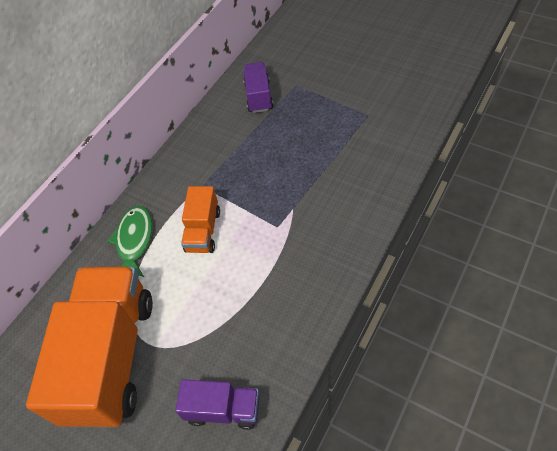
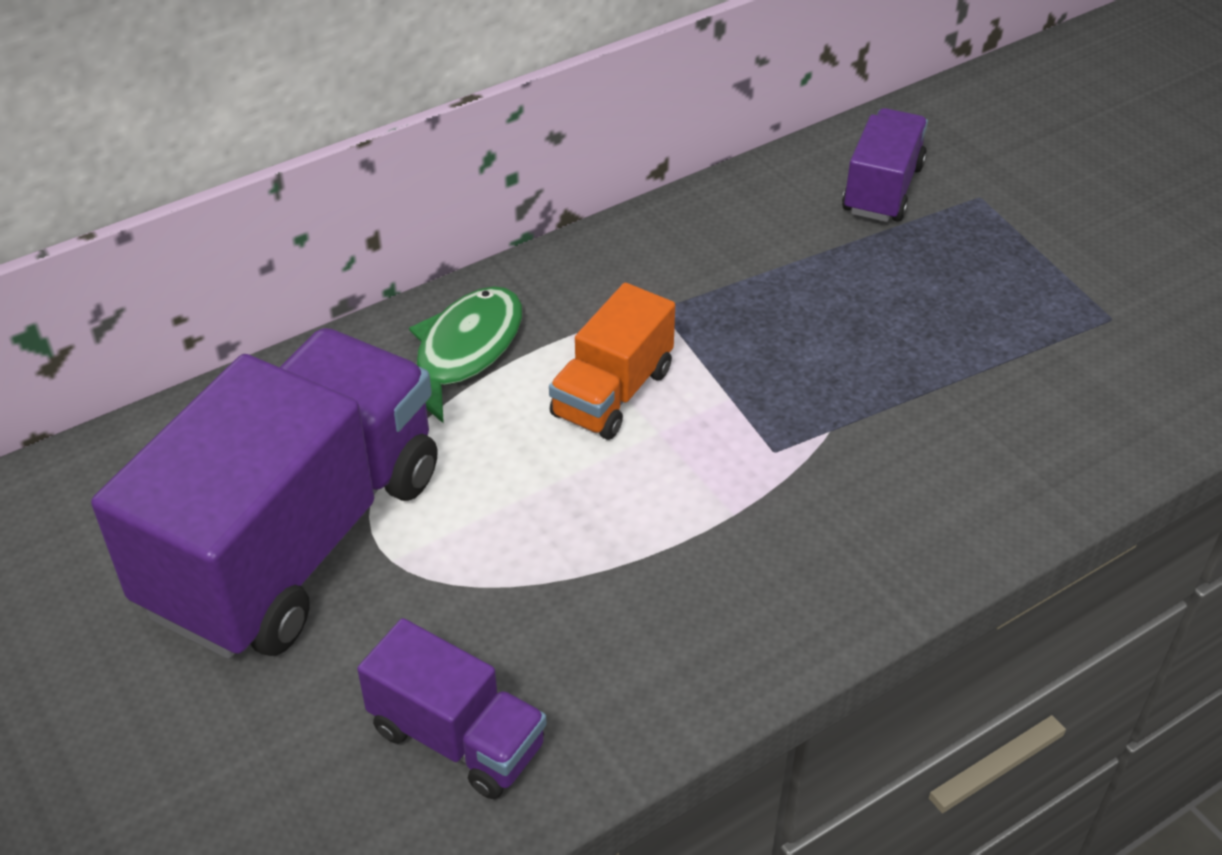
camera: 20 degrees right, 10 degrees down
(111, 357) = (295, 540): orange truck -> purple truck

